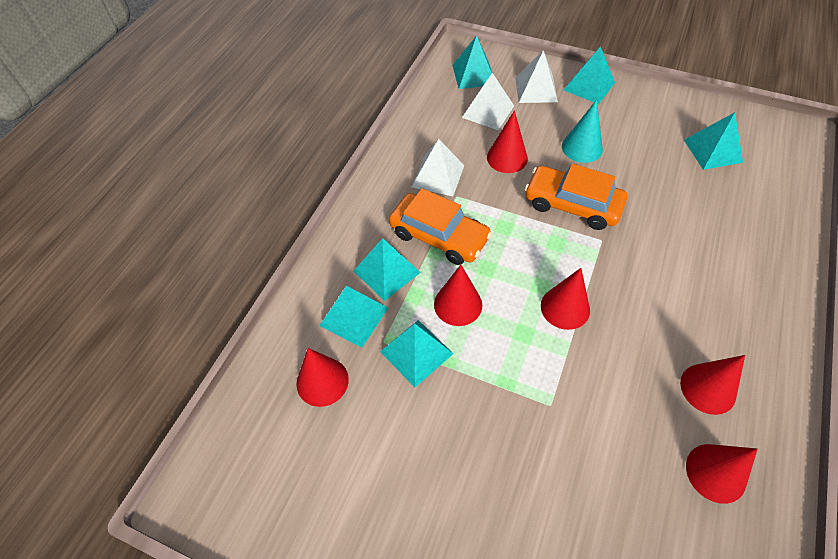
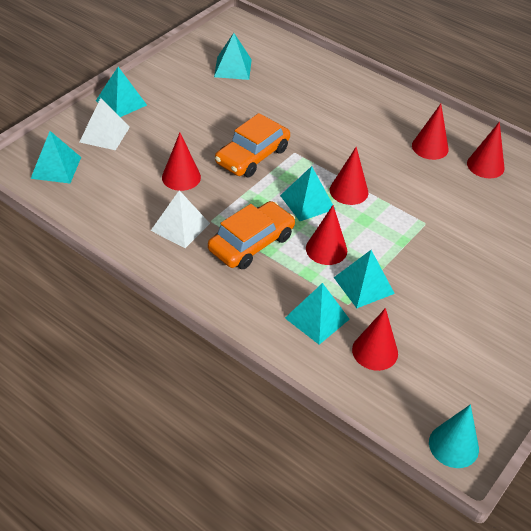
camera: 80 degrees left, 10 degrees down
(386, 271) = (277, 286): turquoise pyramid -> turquoise pyramid (307, 202)
(488, 111) = (115, 172): white pyramid -> none
(582, 147) = (193, 131): turquoise cone -> turquoise cone (453, 445)

